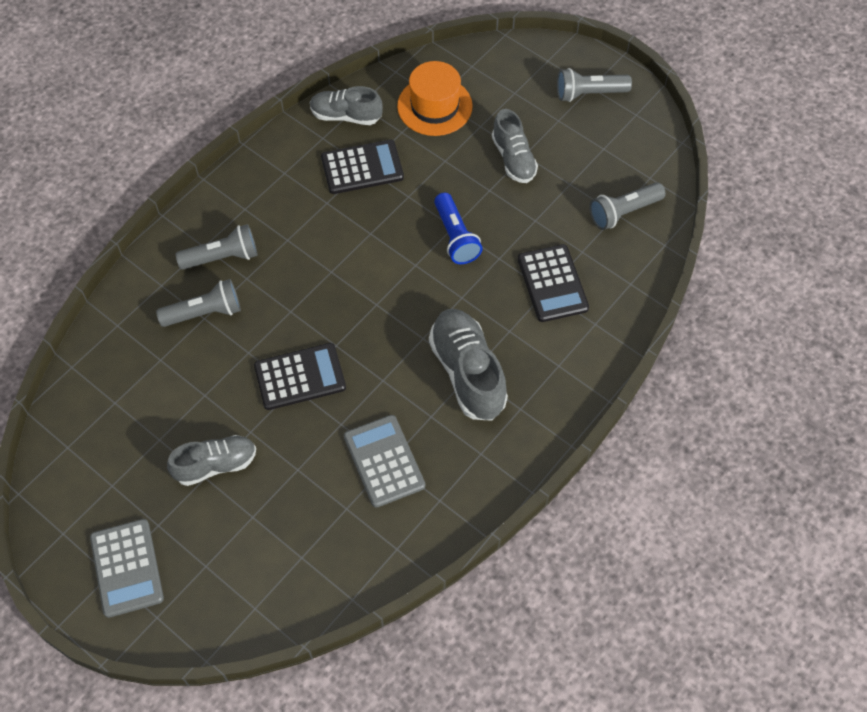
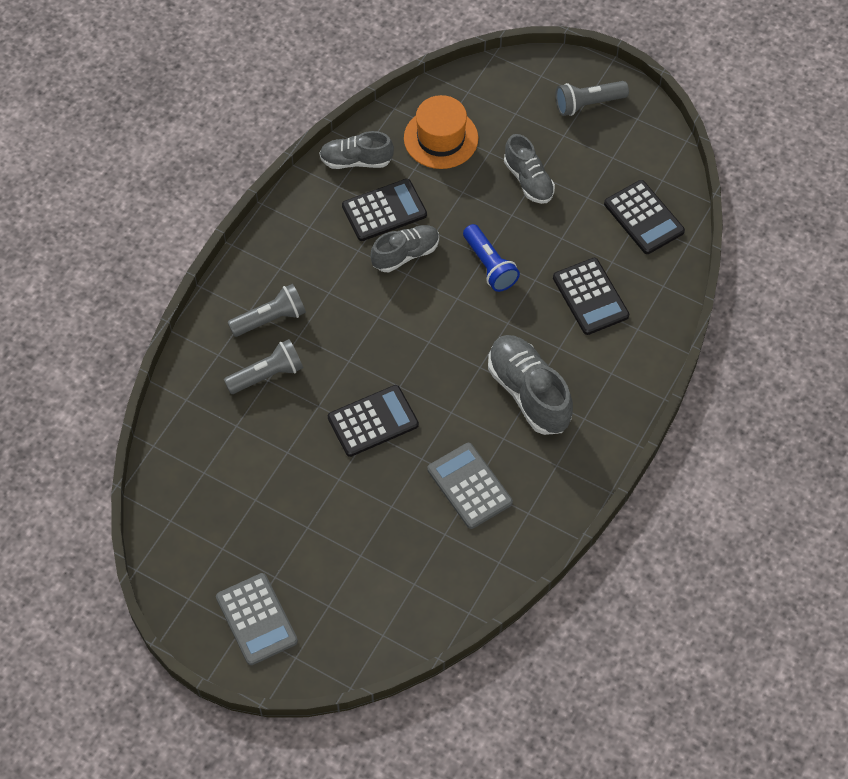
camera: 10 degrees left, 0 degrees up
(215, 465) = (314, 514): grey shoe -> grey shoe (405, 254)
(623, 212) = (644, 218): grey flashlight -> black calculator

